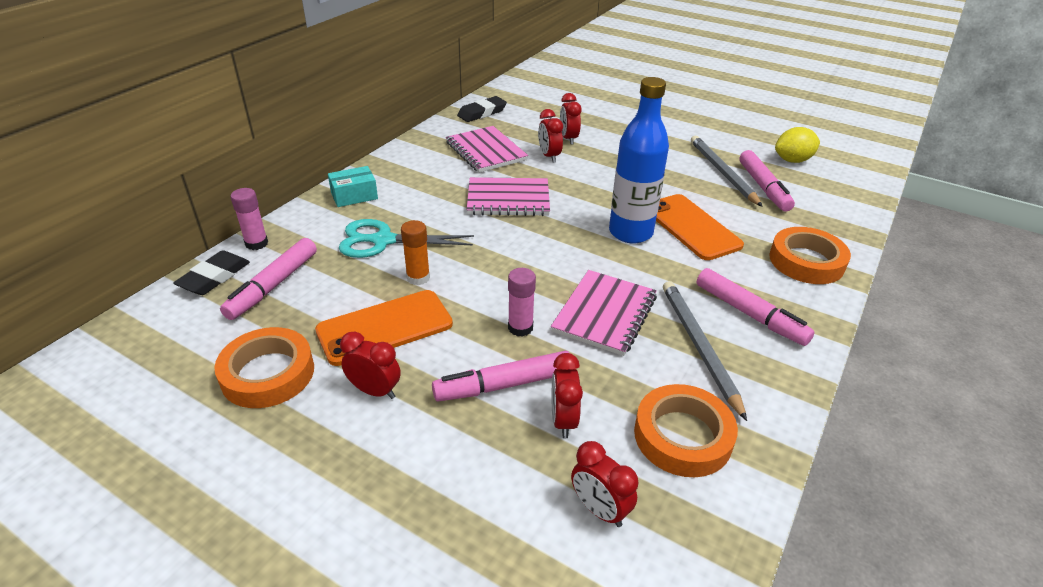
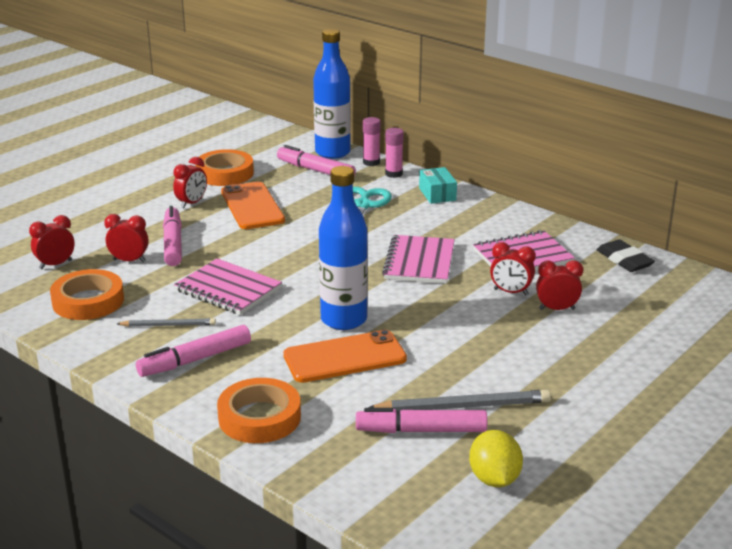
camera: 100 degrees right, 10 degrees down
(214, 277) = (332, 152): black eraser -> blue bottle
(418, 278) = (306, 218): orange glue stick -> none
(520, 328) = (228, 253): pink glue stick -> pink glue stick (393, 174)
(549, 156) = (510, 292): red clock -> red clock turned 150 degrees counterclockwise
(699, 347) = (168, 325): grey pencil -> grey pencil, size x0.59

